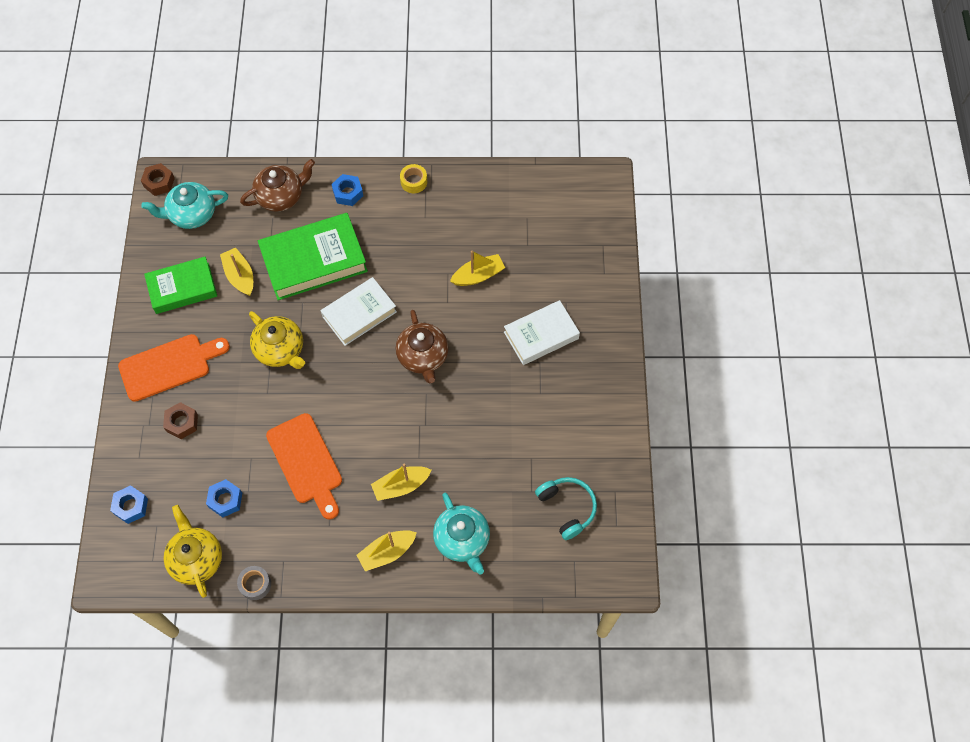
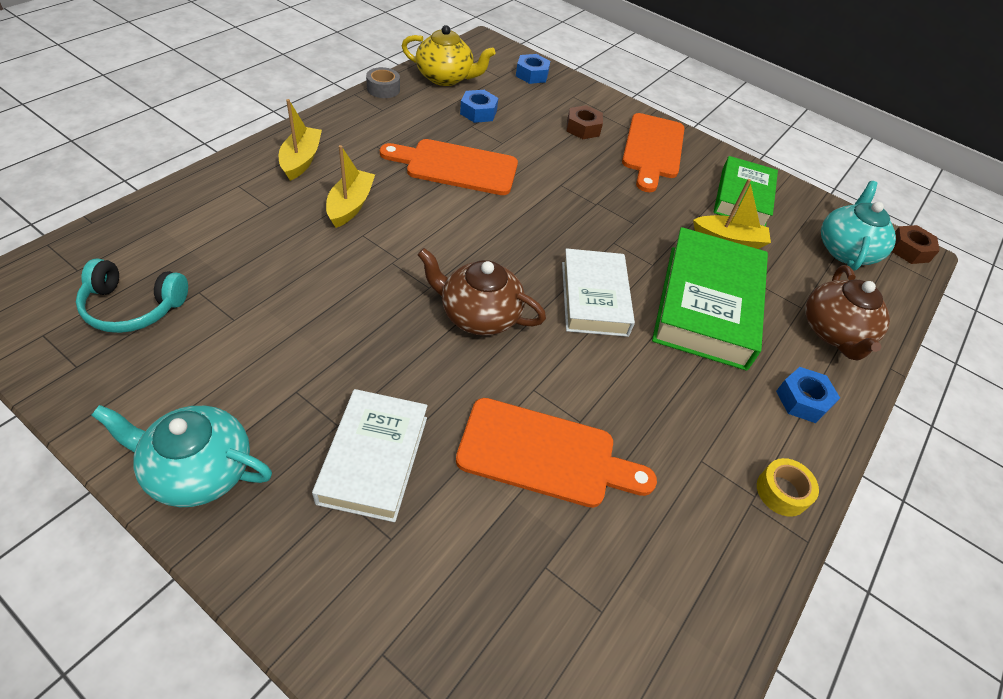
camera: 120 degrees right, 15 degrees down
(280, 350) = (604, 218): yellow teapot -> none
(462, 540) = (236, 209): turquoise teapot -> turquoise teapot (198, 470)
(478, 275) = (545, 455): yellow boat -> orange cutting board

